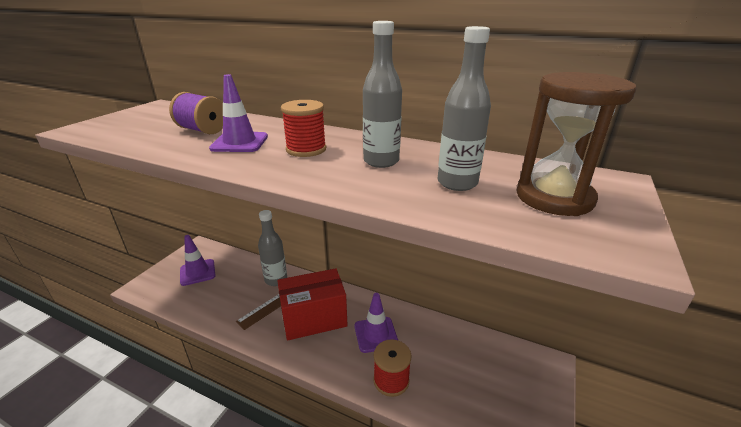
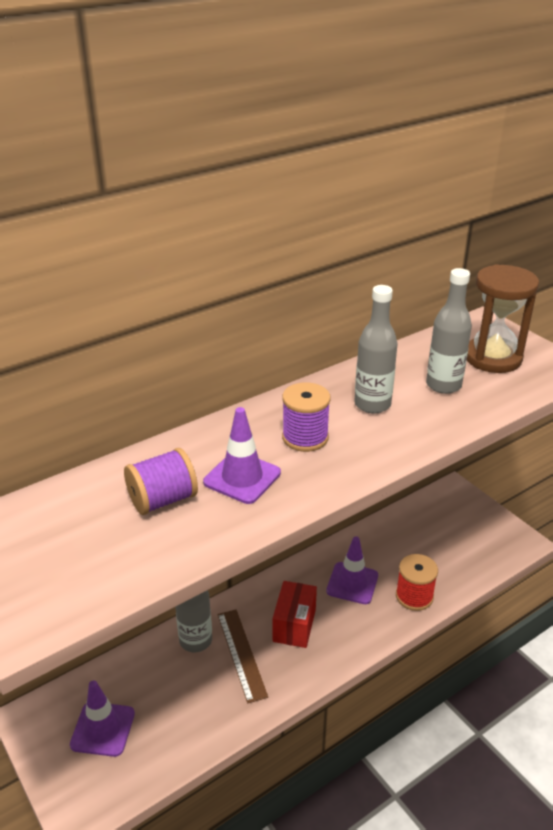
camera: 60 degrees left, 5 degrees up
(306, 149) = (305, 437): red spool -> purple spool
(314, 318) = (294, 625): red box -> red box, size x0.65

